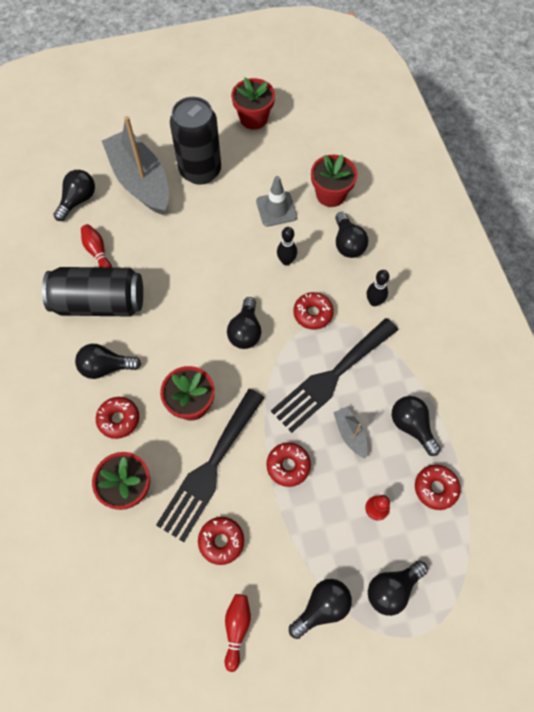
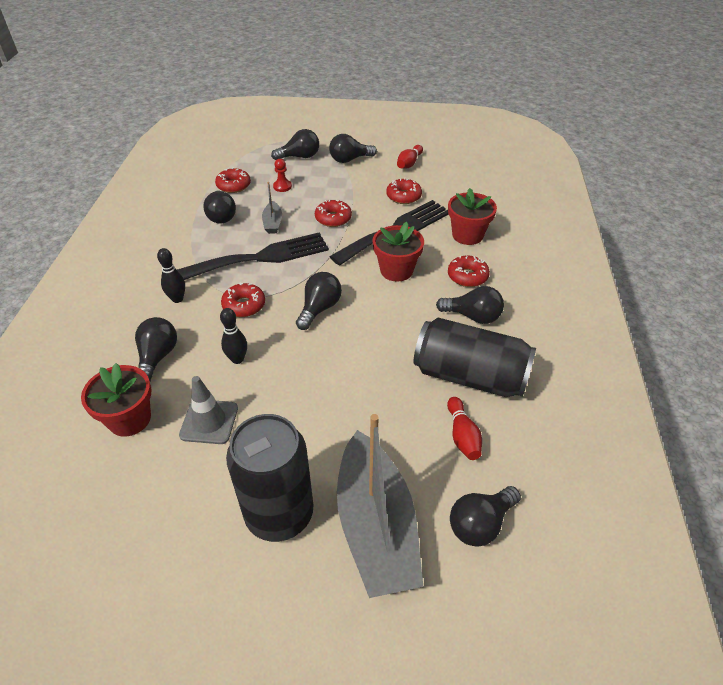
camera: 160 degrees left, 20 degrees down
(253, 118) = (143, 588): red flower pot -> none

